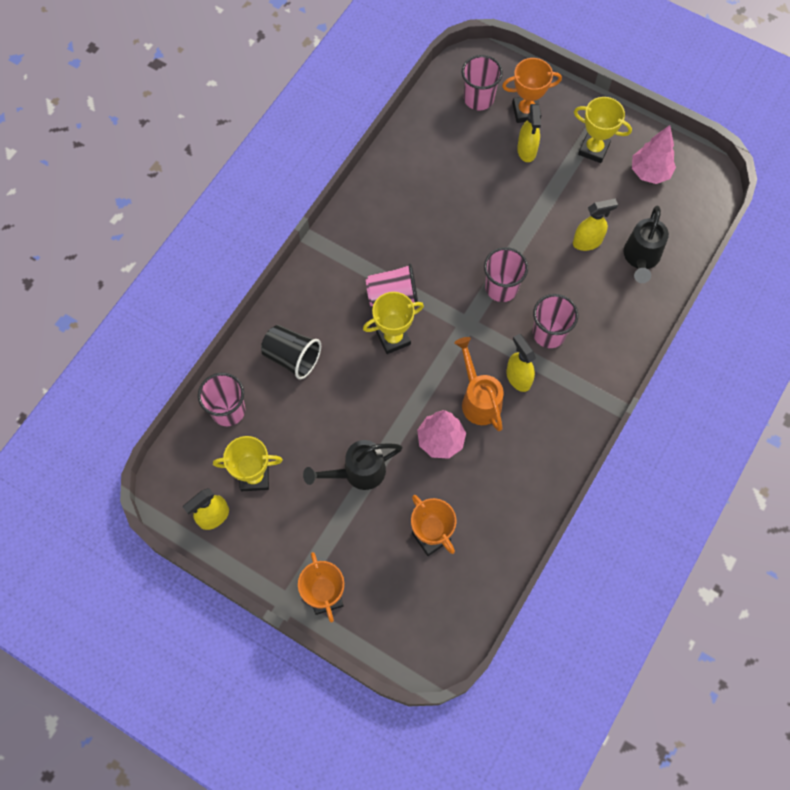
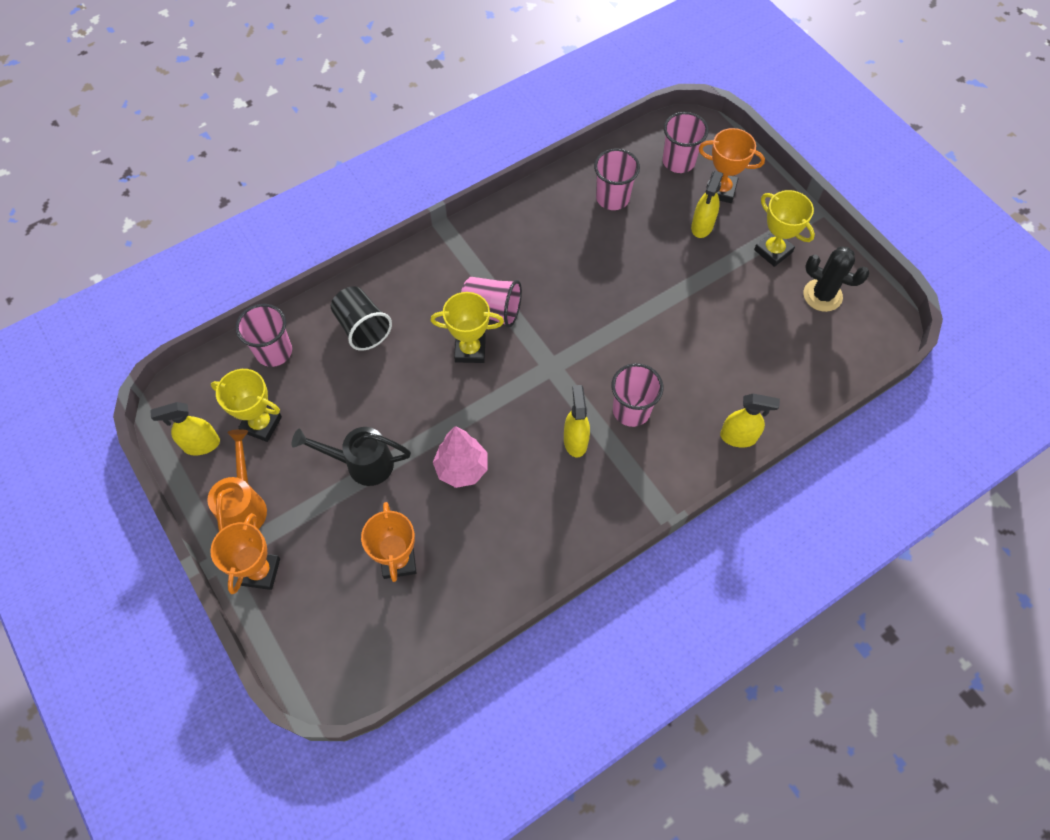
camera: 25 degrees right, 5 degrees down
(478, 399) = (523, 445): orange watering can -> orange watering can (244, 505)
(501, 288) = (605, 346): pink cup -> pink cup (612, 198)
(587, 242) = (720, 337): yellow spray bottle -> yellow spray bottle (738, 437)
(641, 258) = (769, 375): black watering can -> none
(650, 172) = (822, 295): pink tree -> black cactus

